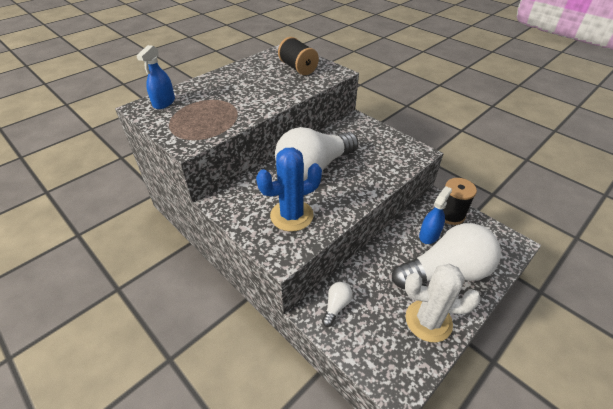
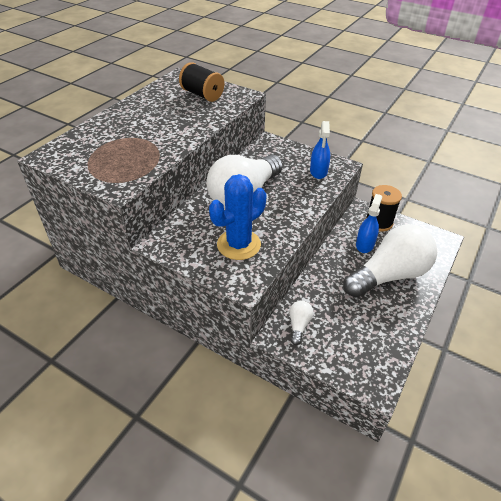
camera: 15 degrees left, 0 degrees up
(164, 102) = (72, 147): blue spray bottle -> blue spray bottle (318, 171)
(428, 321) = (386, 321): white cactus -> none

